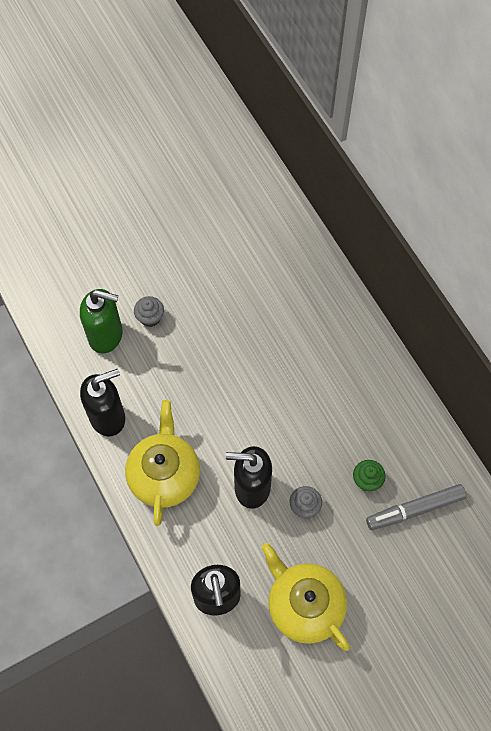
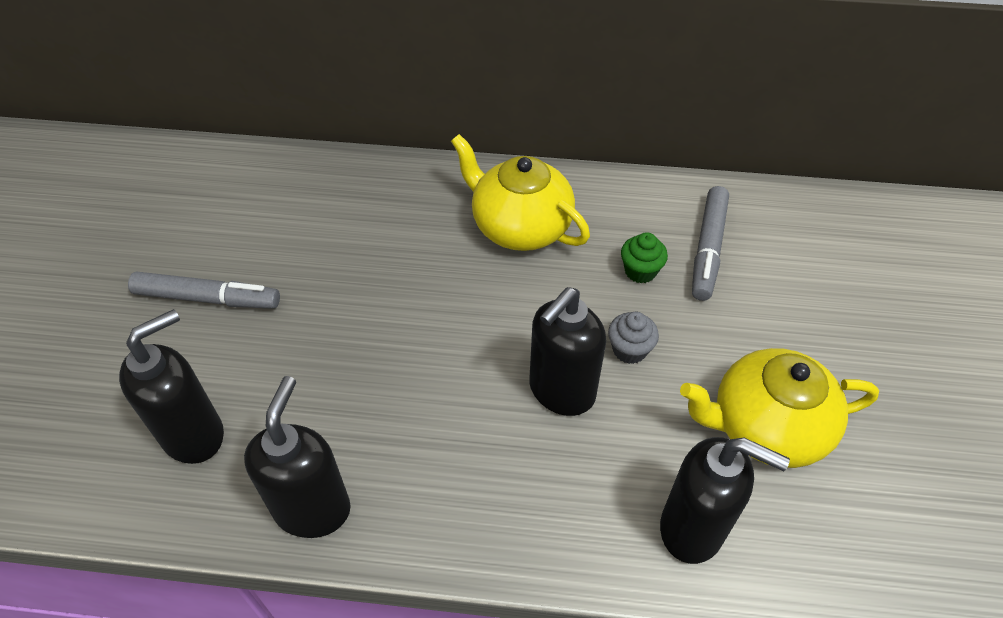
camera: 55 degrees left, 15 degrees down
(106, 335) = (194, 435): green soap dispenser -> black soap dispenser
(150, 317) = (226, 366): grey cupcake -> none
(164, 475) = (462, 486): yellow teapot -> yellow teapot (520, 227)
(180, 274) = (208, 298): none -> grey marker

